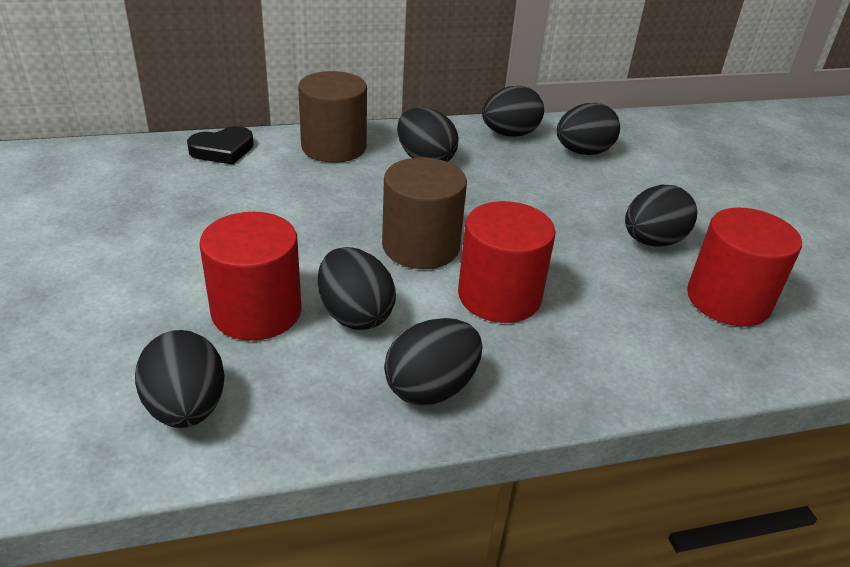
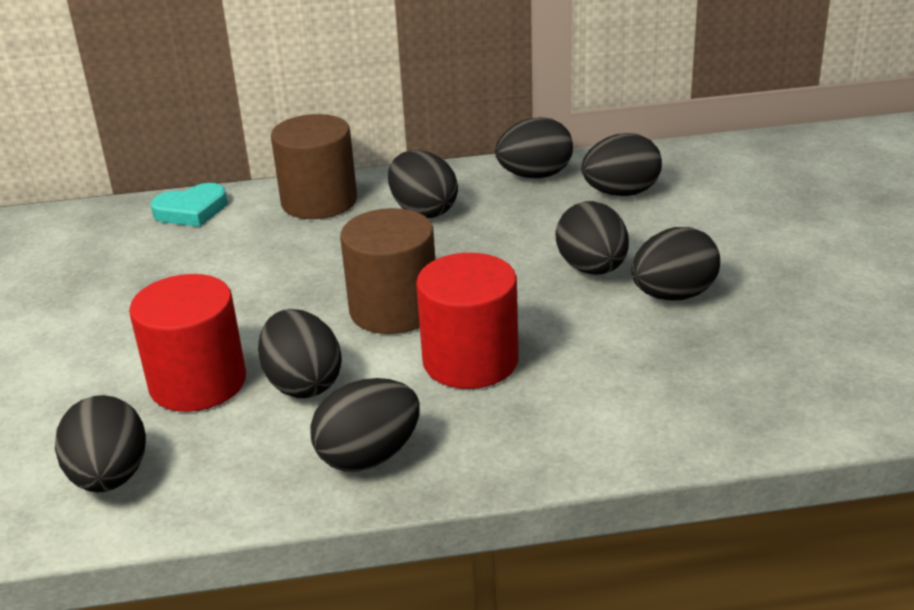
camera: 10 degrees right, 5 degrees down
(222, 150) = (191, 211): black heart -> turquoise heart
(579, 216) = (592, 269): none -> black egg
(728, 300) = (744, 359): red cylinder -> none

